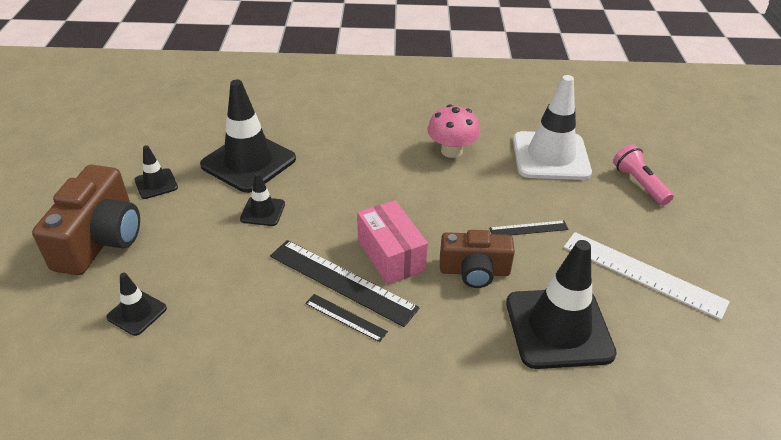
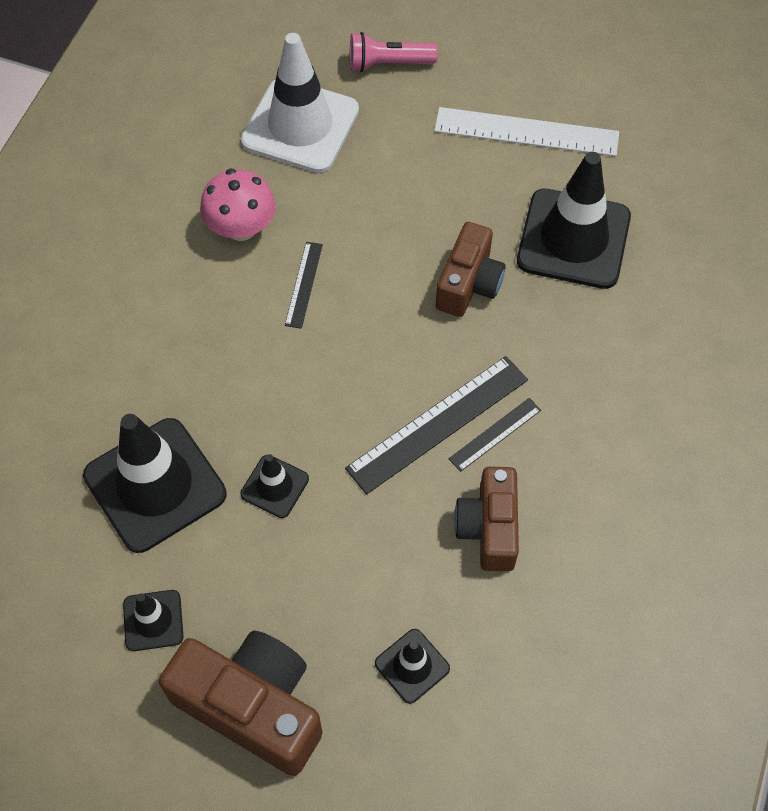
camera: 70 degrees left, 20 degrees up
(261, 332) = (489, 528): none -> brown camera
(390, 255) = (413, 360): pink box -> none
(528, 229) = (421, 204): black ruler -> black ruler (304, 284)
(643, 274) = (526, 132): white ruler -> white ruler turned 45 degrees clockwise

